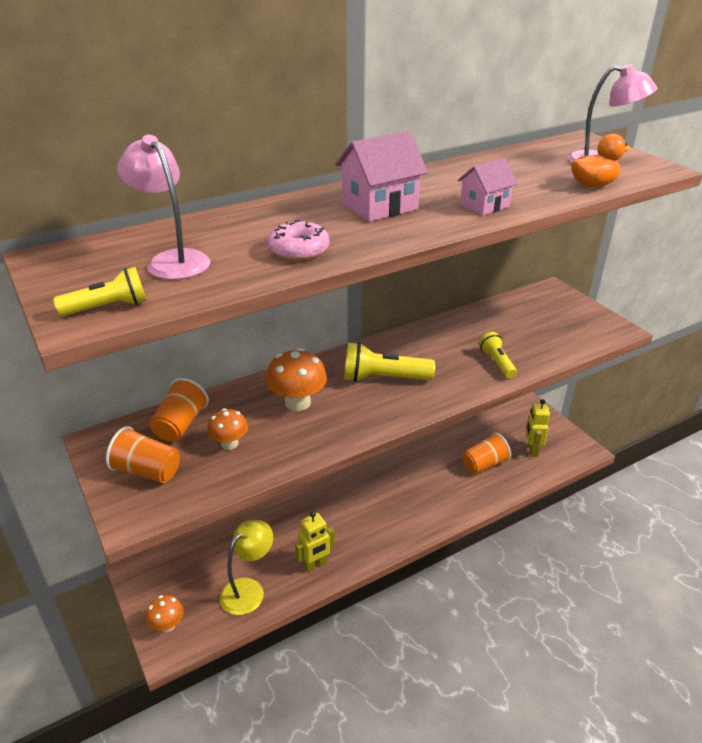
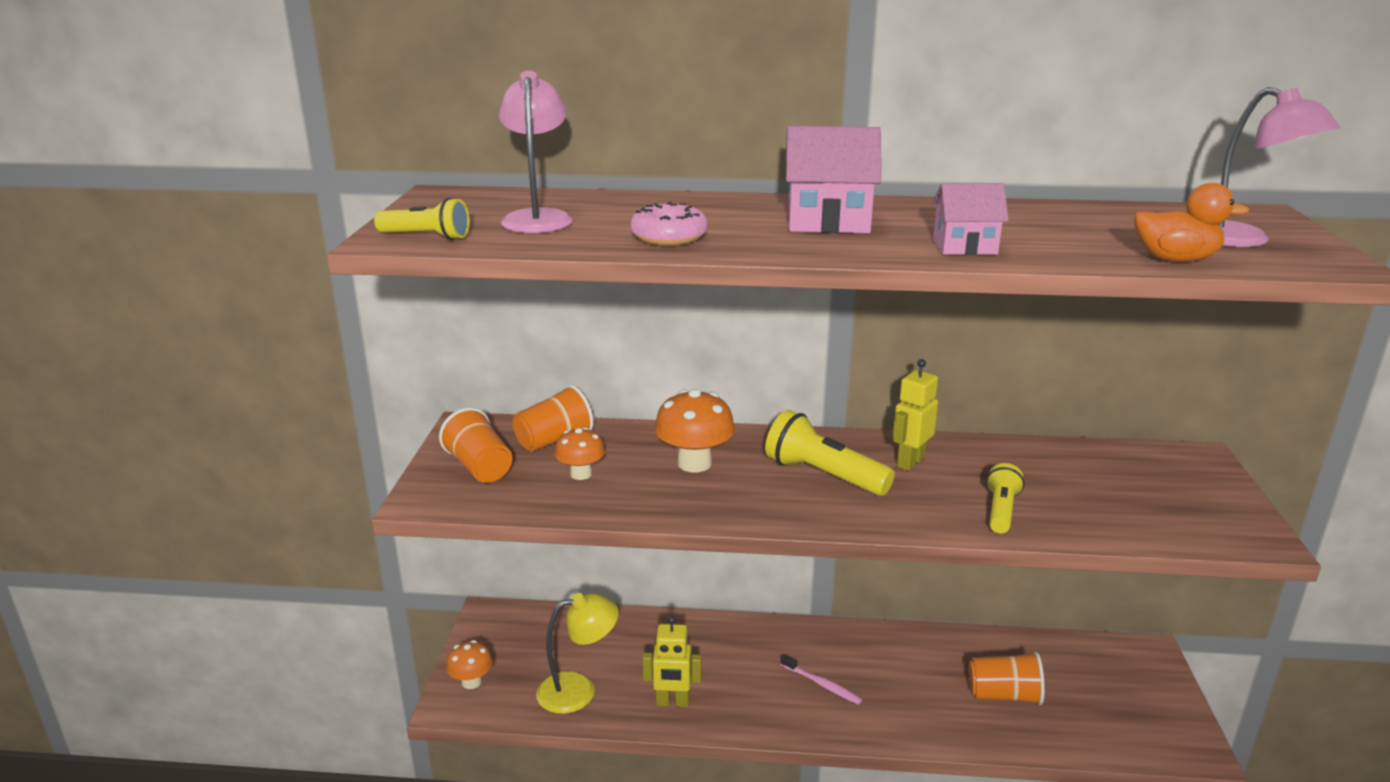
camera: 35 degrees right, 10 degrees down
(390, 507) = (822, 684): none -> pink toothbrush
(532, 450) = (1100, 710): yellow robot -> yellow robot (910, 462)

